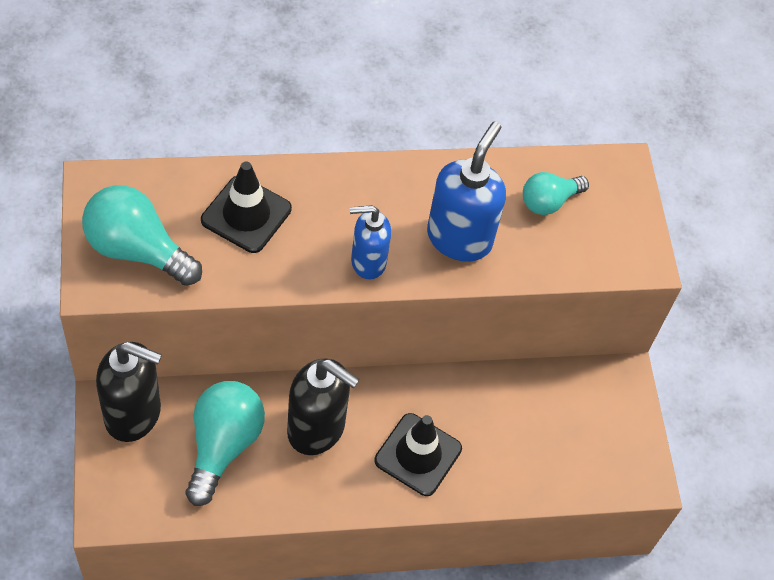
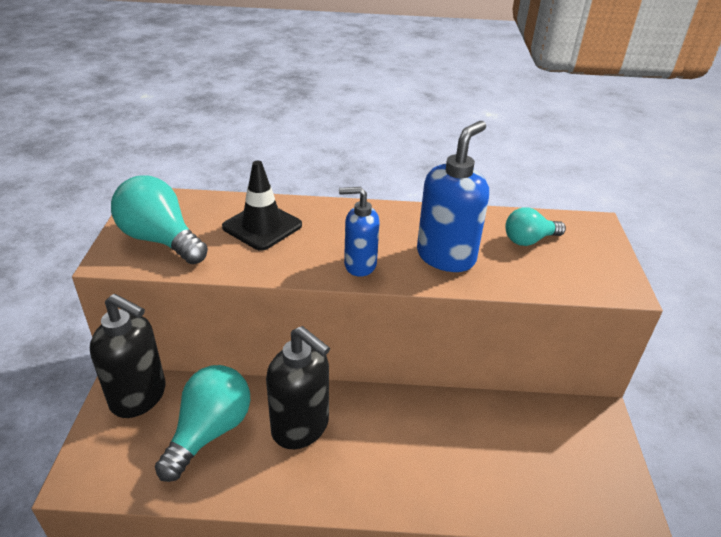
camera: 15 degrees right, 20 degrees down
(418, 454) = (394, 461): black traffic cone -> none

